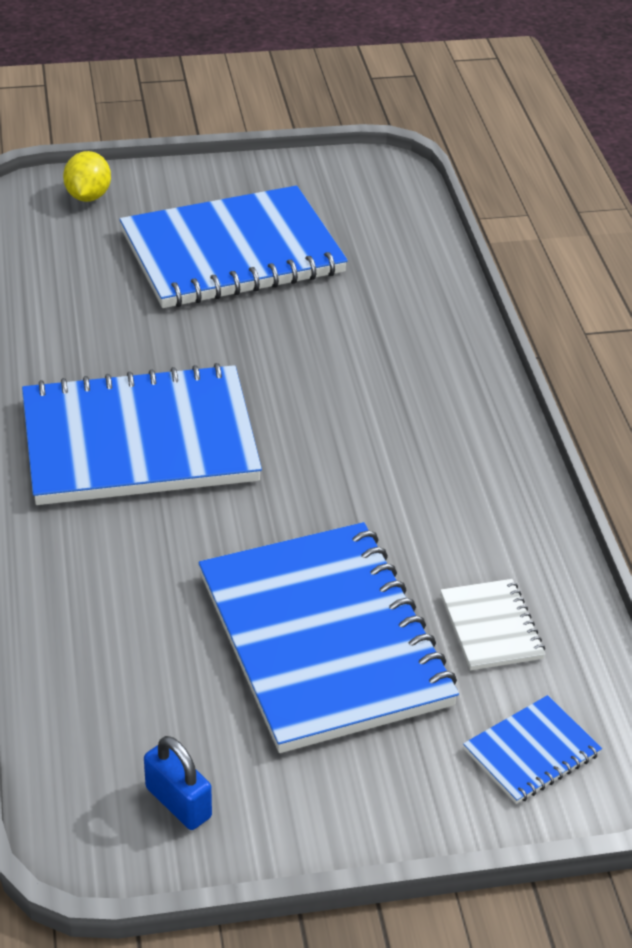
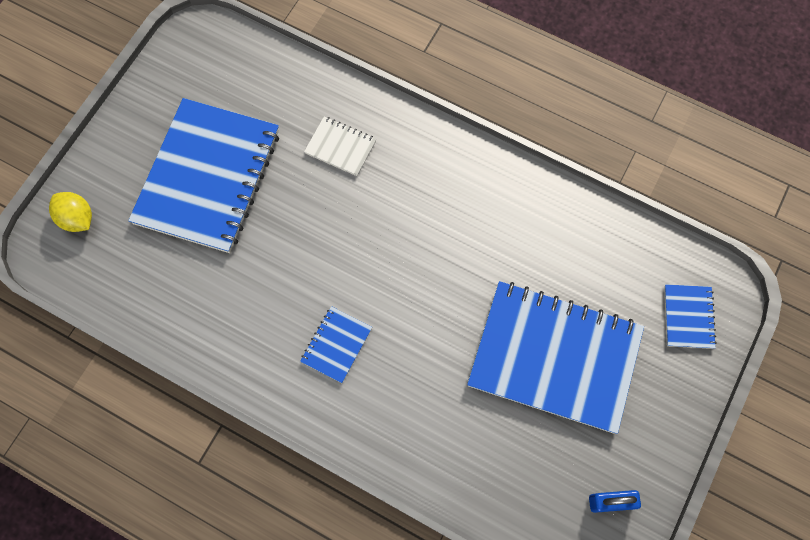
camera: 50 degrees left, 30 degrees up
(139, 441) = (336, 345): blue notebook -> blue notebook, size x0.42
(491, 627) = (601, 272): white notebook -> white notebook (340, 147)

